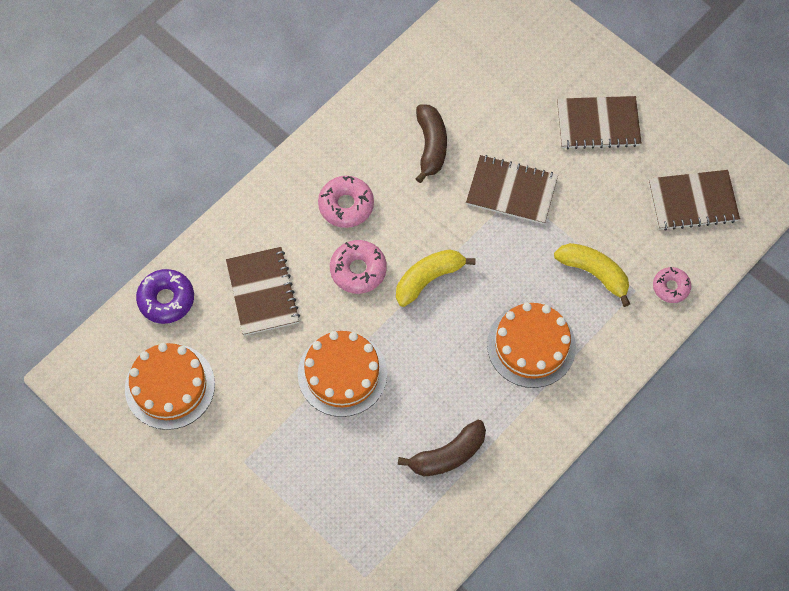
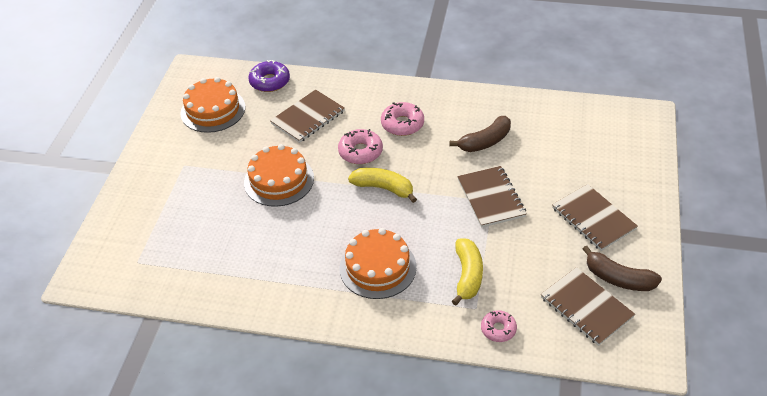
camera: 60 degrees right, 20 degrees down
(448, 455) = (257, 262): brown banana -> brown banana (618, 278)

